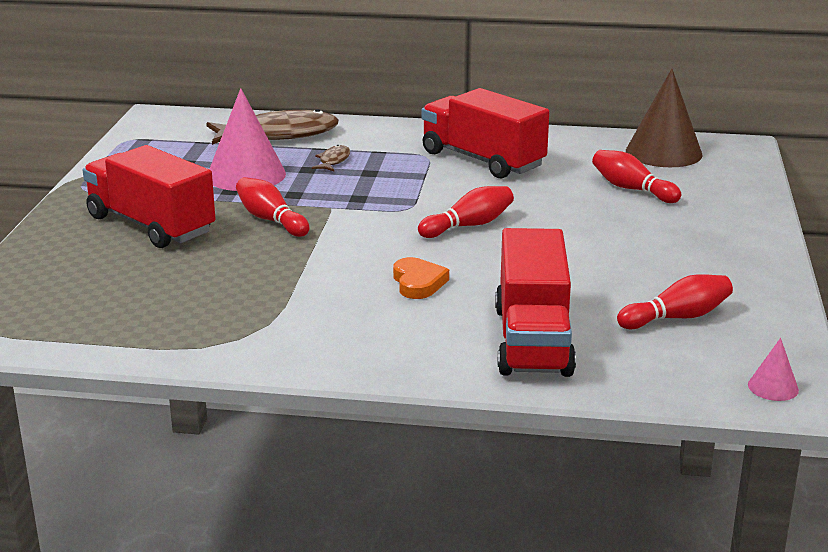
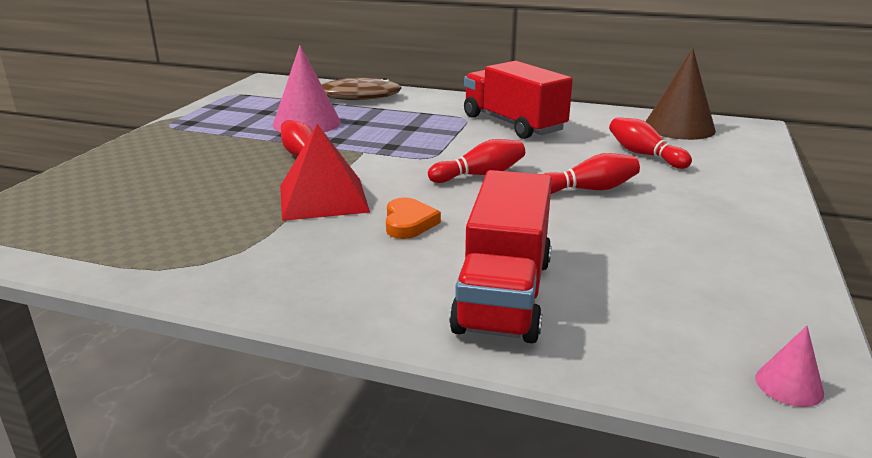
camera: 10 degrees right, 0 degrees up
(151, 225) = (200, 155): red truck -> none
(318, 264) = (323, 198): none -> red pyramid
(333, 161) = (385, 117): brown fish -> none
(677, 317) = (673, 282): red bowling pin -> red bowling pin (588, 189)

